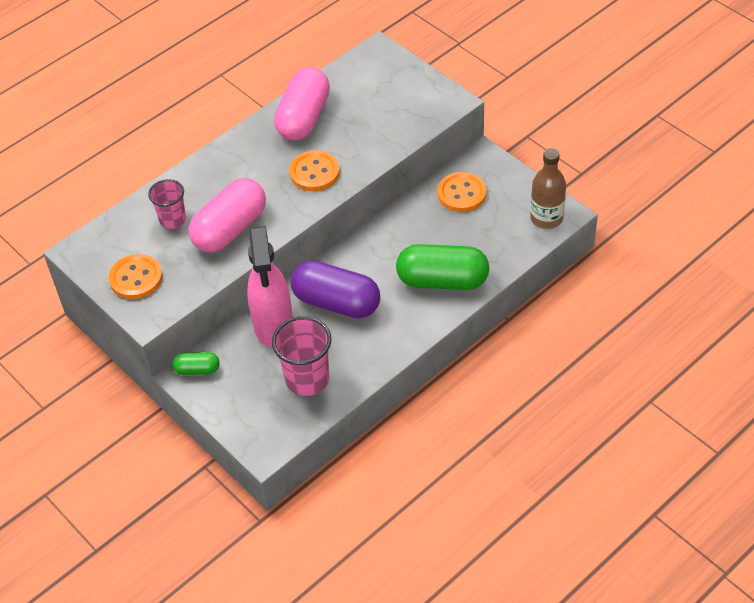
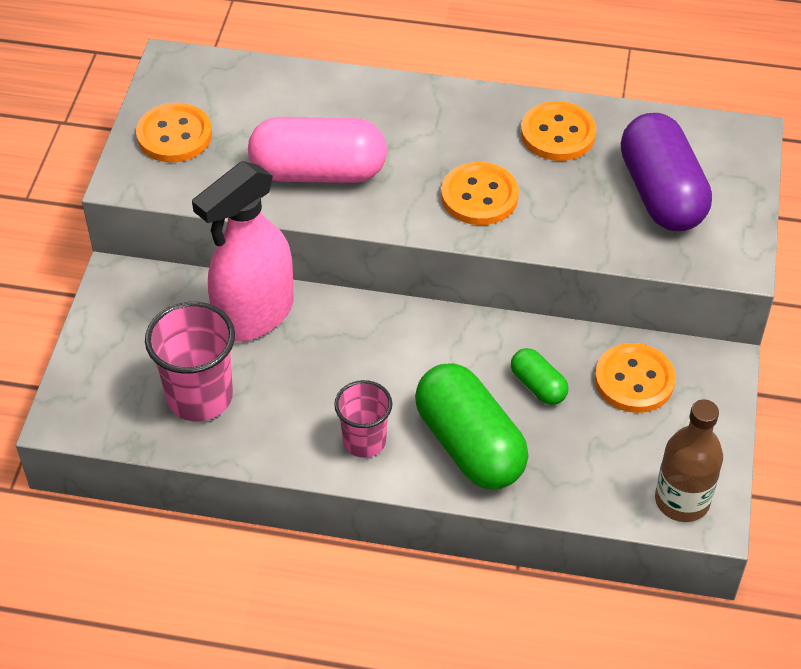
camera: 50 degrees right, 0 degrees up
(172, 219) = (288, 114): pink cup -> pink cup (364, 441)
(197, 370) = (134, 284): green capsule -> green capsule (538, 386)
(303, 118) = (558, 134): pink capsule -> orange button
(336, 303) = (340, 356): purple capsule -> purple capsule (661, 193)

